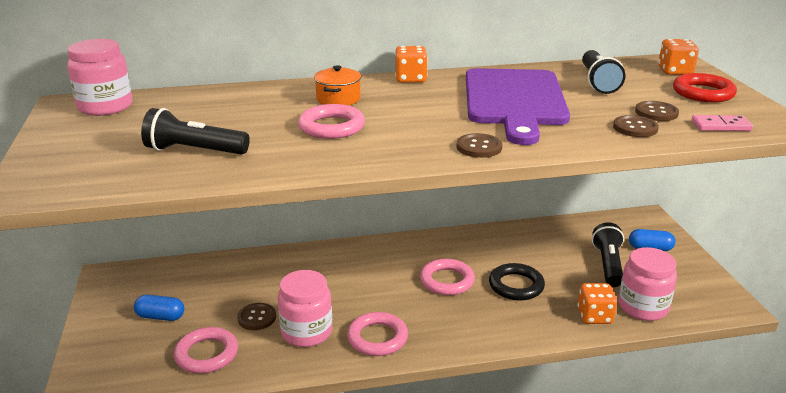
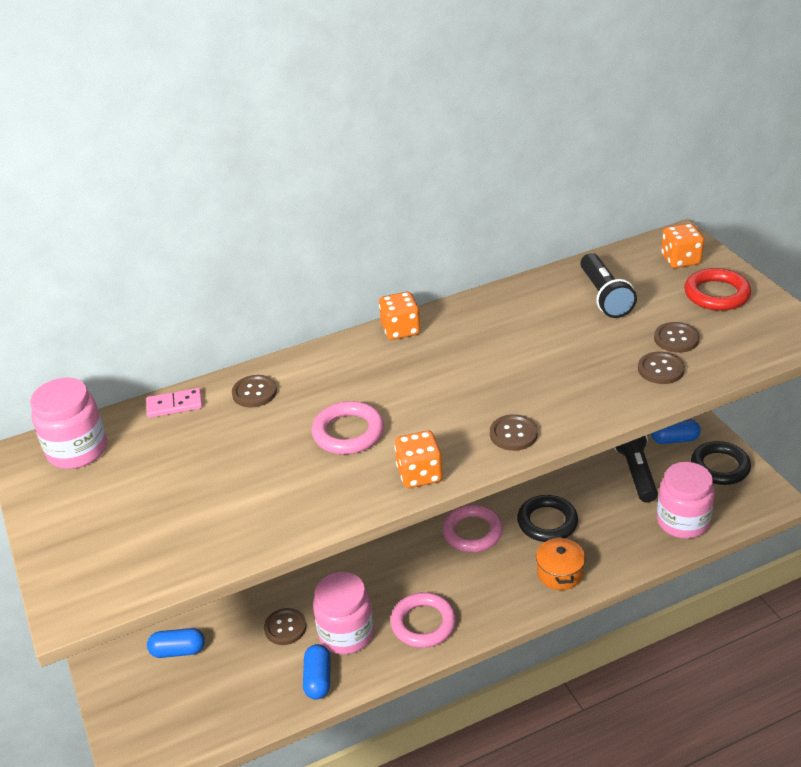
camera: 10 degrees left, 10 degrees up
(194, 151) = (219, 503): black flashlight -> none
(207, 354) = (251, 686): pink ring -> none
(266, 361) = (318, 679): none -> blue capsule
(268, 96) = (254, 392): none -> brown button
(338, 99) = (335, 382): orange pot -> orange pot (560, 573)
(514, 100) = (526, 347): purple cutting board -> none
(594, 316) = (637, 544): orange dice -> orange dice (420, 474)
(688, 274) = (720, 467): none -> black ring
(721, 126) = (744, 348): pink domino -> pink domino (175, 405)

